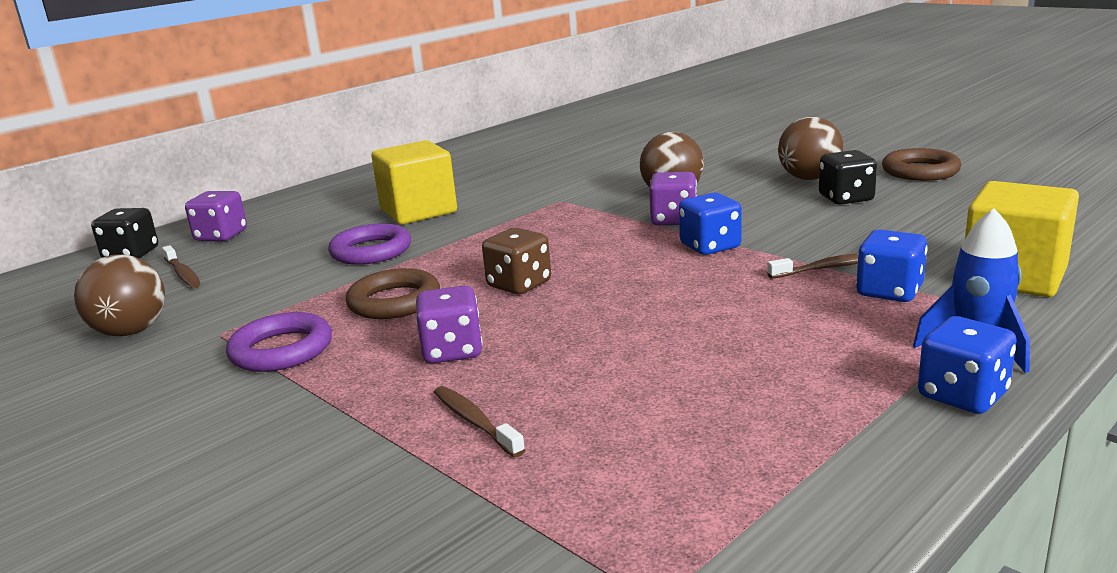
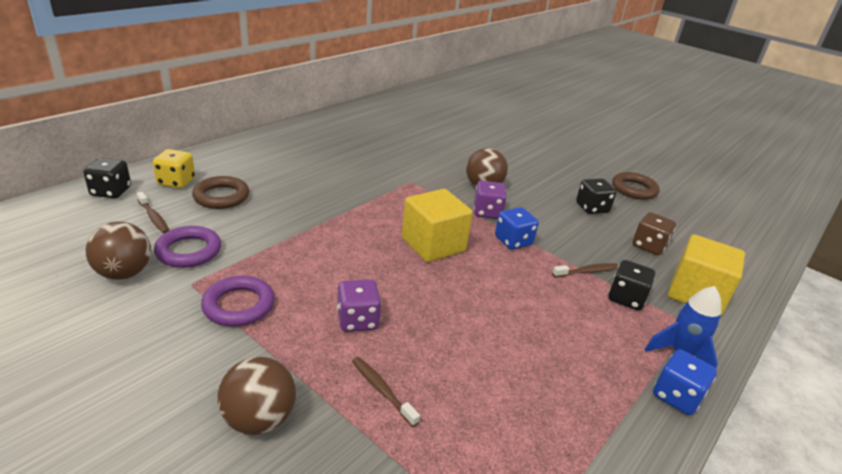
camera: 10 degrees left, 10 degrees up
(221, 236) = (176, 182): purple dice -> yellow dice
(371, 251) = (288, 213): purple ring -> purple ring (189, 251)
(394, 301) = (311, 266): brown ring -> brown ring (221, 196)
(418, 211) = (315, 177): yellow cube -> yellow cube (433, 245)
(519, 285) = (394, 261): brown dice -> brown dice (649, 246)
(809, 178) = (567, 185): brown ball -> brown ball (259, 419)
(889, 291) = (626, 298): blue dice -> black dice

